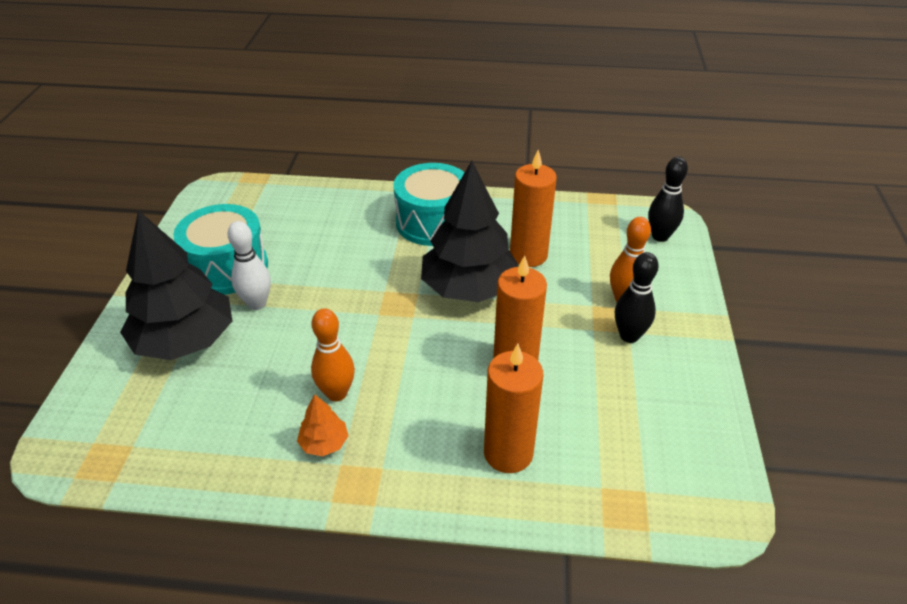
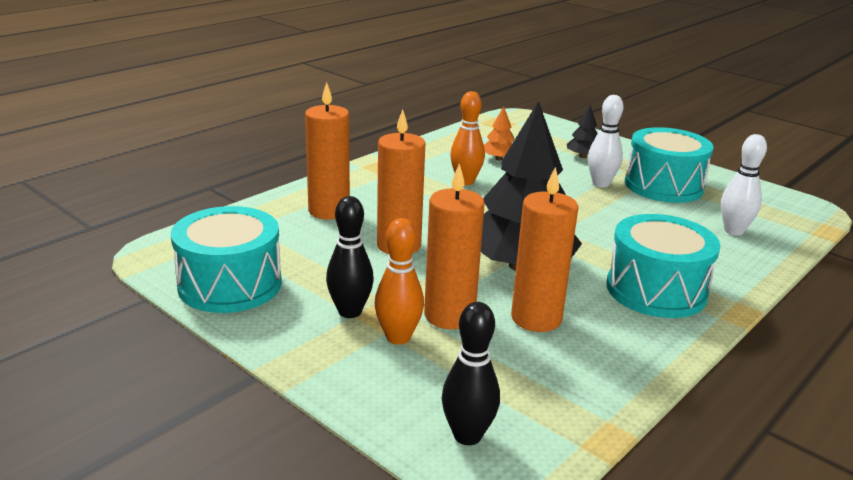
camera: 125 degrees right, 15 degrees down
(185, 340) = (582, 156): black tree -> black tree, size x0.42
(296, 213) = (733, 231): none -> white bowling pin
(324, 443) = (428, 167): orange tree -> orange tree (499, 159)
(573, 290) = (449, 315): none -> orange candle
(688, 423) = (230, 284): none -> turquoise drum

